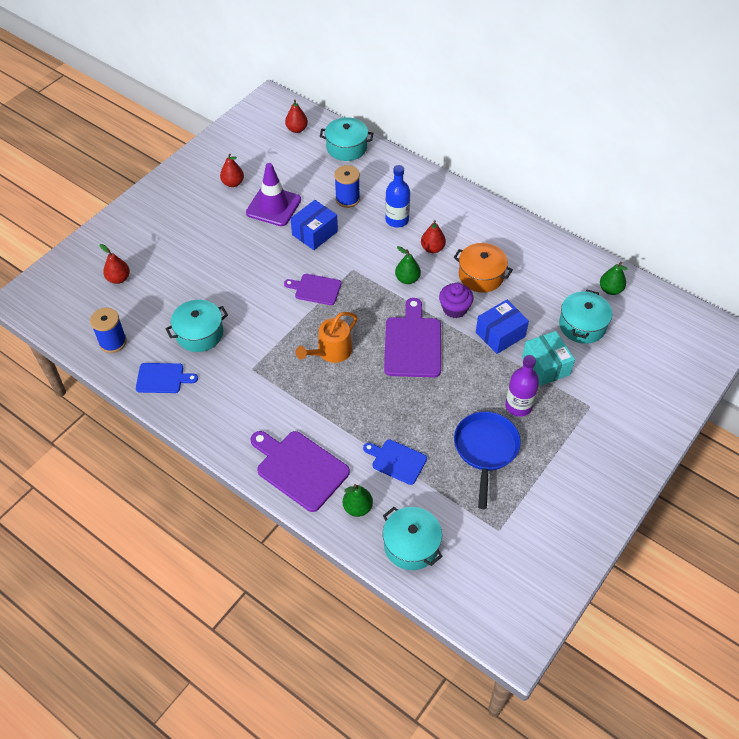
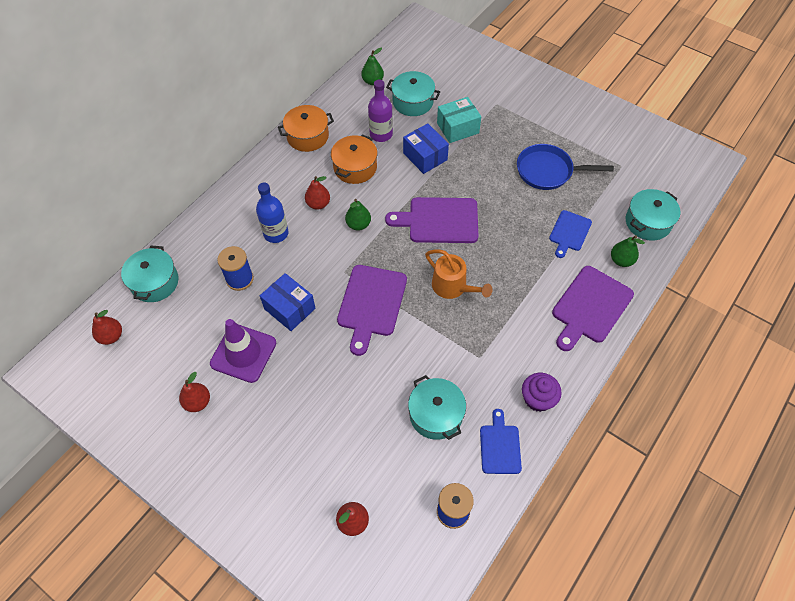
camera: 90 degrees left, 5 degrees up
(315, 289) = (371, 304): purple cutting board -> purple cutting board, size x1.66
(454, 309) = (396, 188): purple cupcake -> purple cupcake (538, 399)
(518, 406) = (501, 148): purple bottle -> purple bottle (381, 134)
(521, 237) = (307, 136): none -> orange pot

